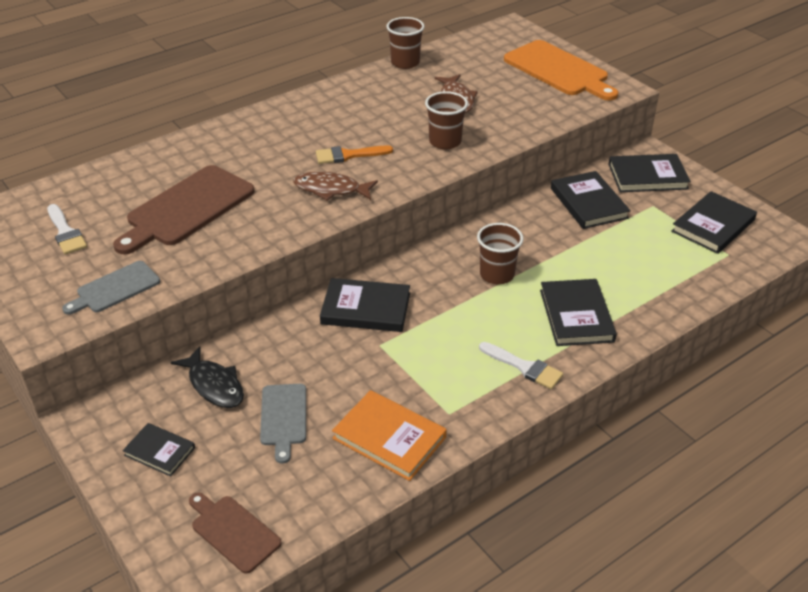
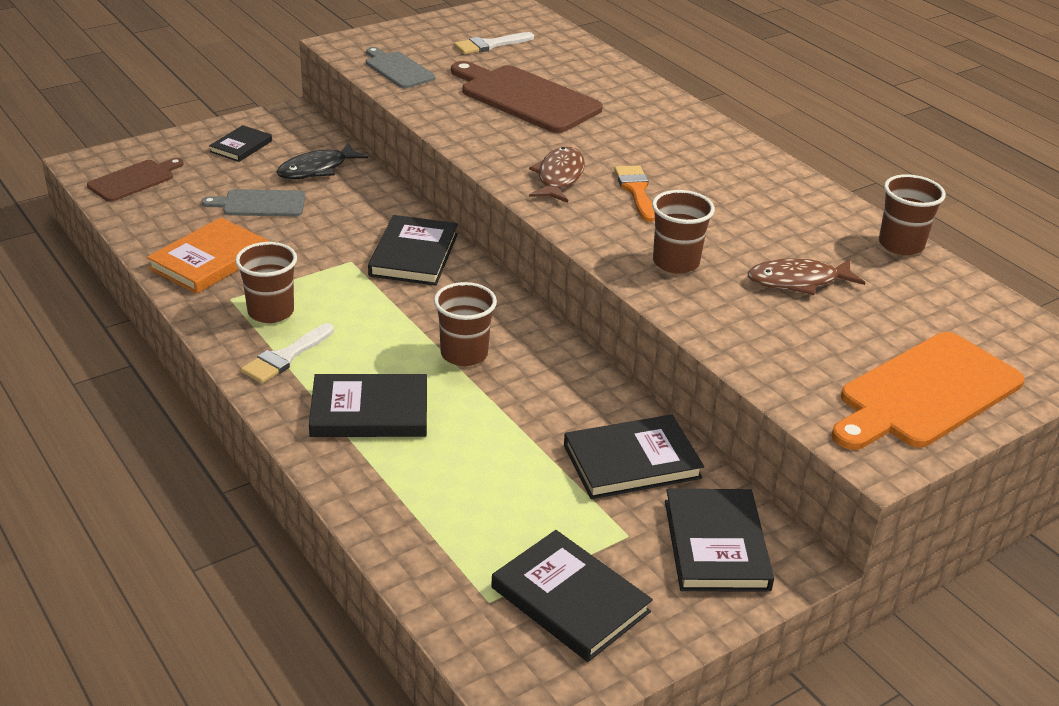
camera: 90 degrees right, 5 degrees down
(464, 384) = (271, 312): none -> brown cup

